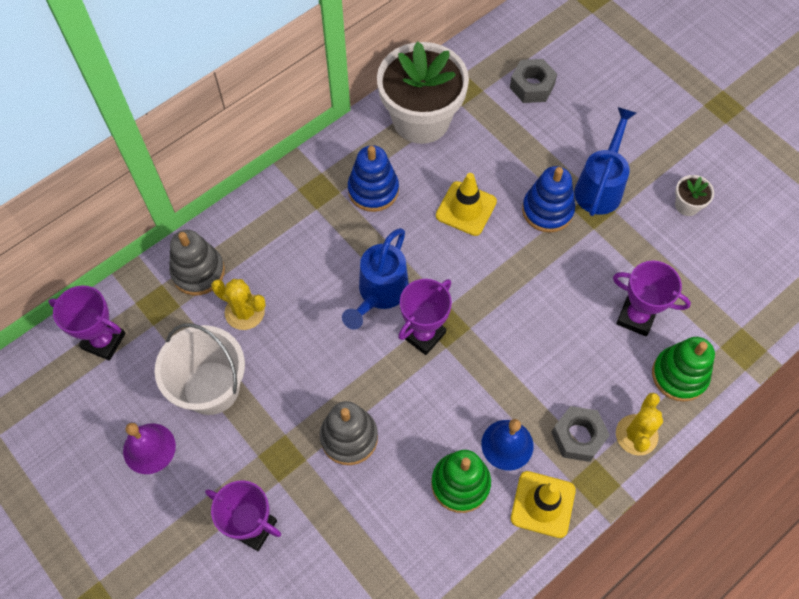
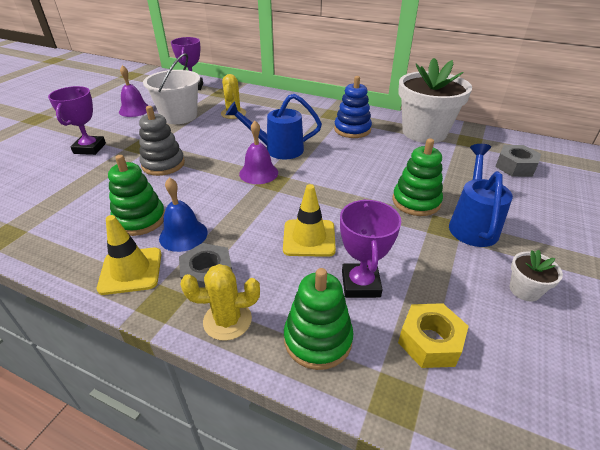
camera: 65 degrees right, 25 degrees down
(198, 272) = (249, 97): grey stacking toy -> none
(423, 334) = (258, 173): purple trophy -> purple bell
(466, 208) = (376, 165): yellow traffic cone -> yellow traffic cone (309, 238)
(547, 210) = (416, 201): blue stacking toy -> green stacking toy
(600, 186) = (472, 224): blue watering can -> blue watering can turned 75 degrees counterclockwise
(708, 301) = (430, 341): none -> yellow nut

